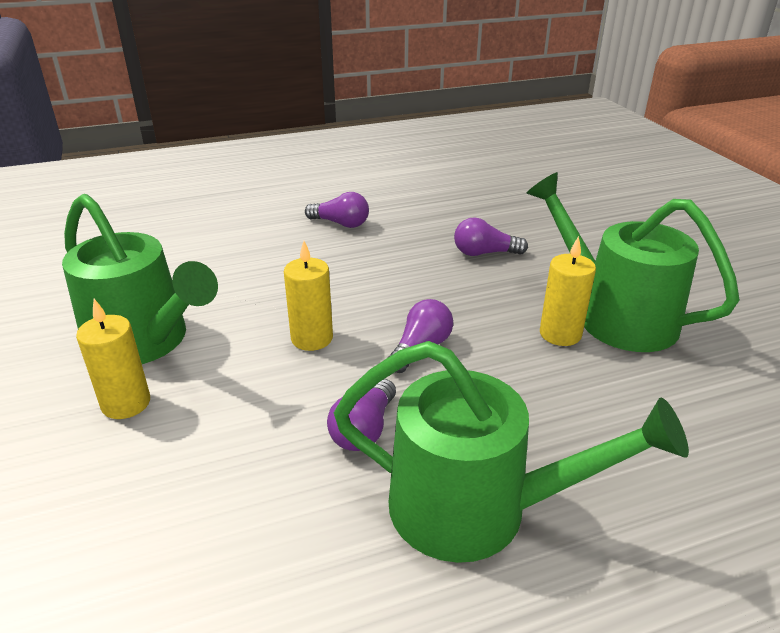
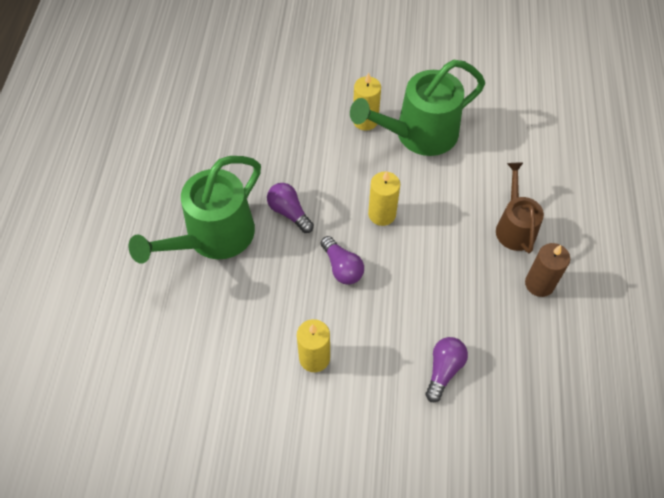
camera: 115 degrees right, 25 degrees up
(275, 247) = (514, 227): none -> brown watering can
(340, 223) = (539, 284): purple light bulb -> brown candle
(615, 315) = (315, 410): green watering can -> none

